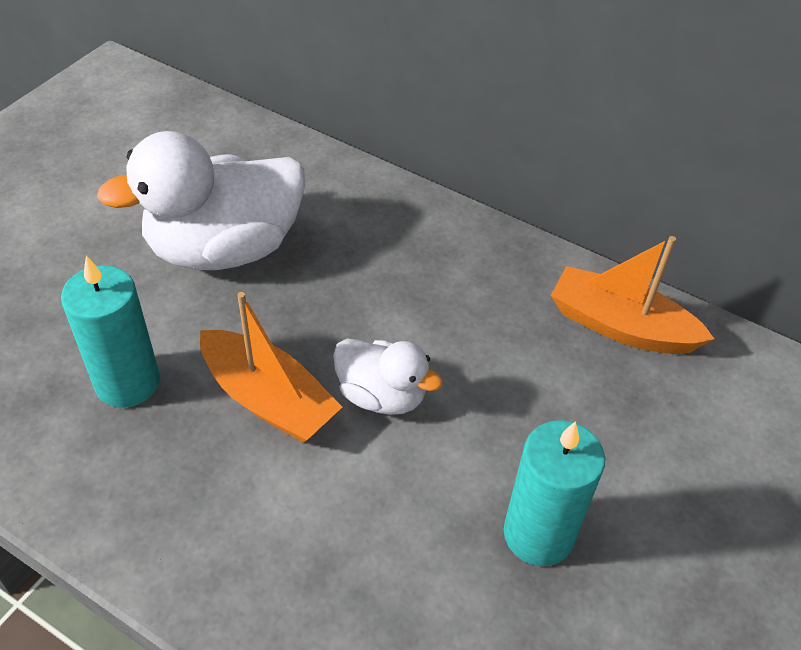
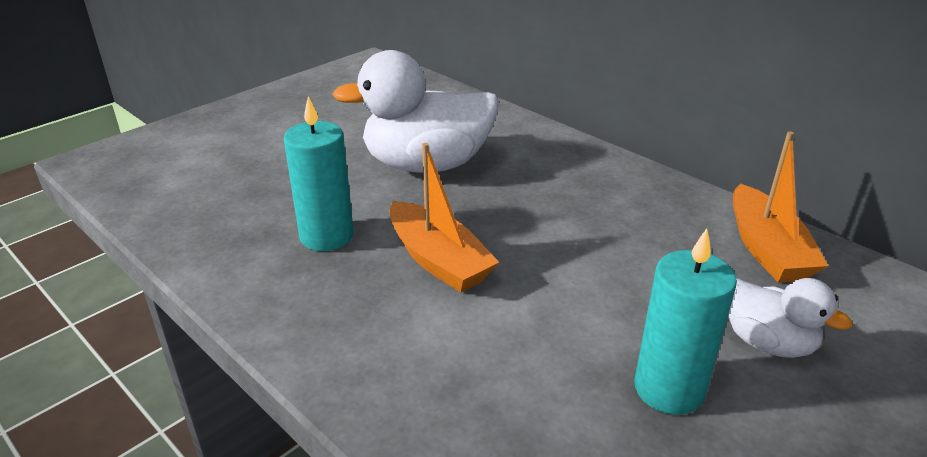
camera: 15 degrees right, 15 degrees down
(382, 395) = (537, 270): white duck -> white duck (767, 342)
(620, 326) = (766, 249): orange boat -> orange boat turned 135 degrees counterclockwise

